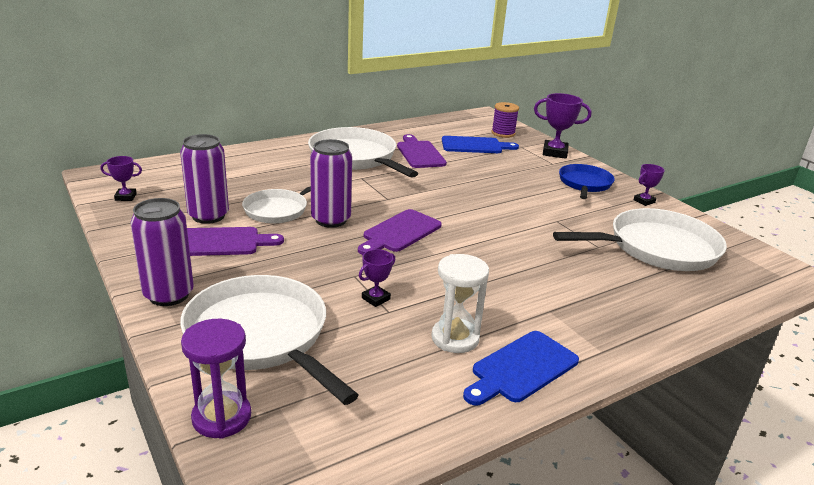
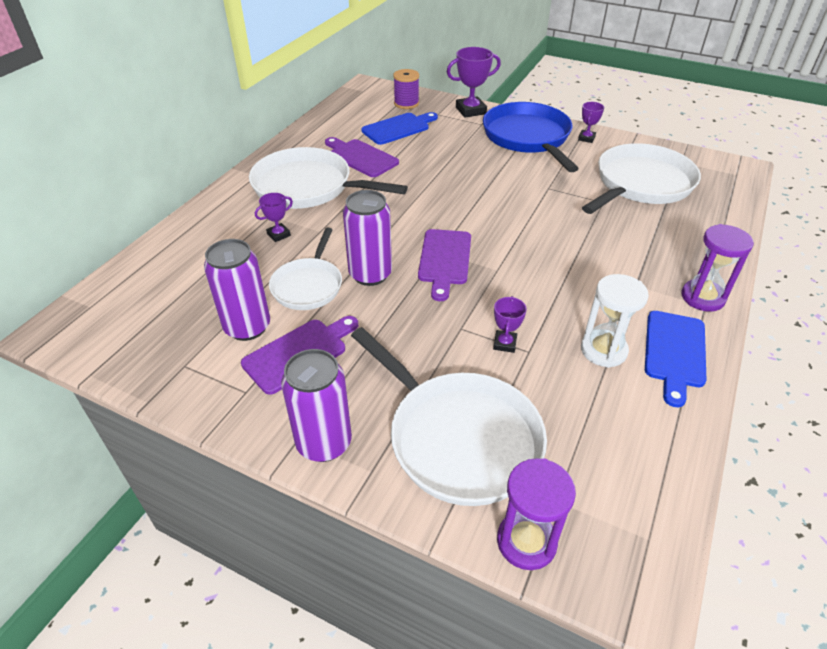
camera: 30 degrees left, 15 degrees up
(125, 197) = (125, 346): purple trophy -> purple trophy (278, 235)
(260, 336) = (459, 438): white pan -> white pan turned 150 degrees counterclockwise
(584, 184) = (527, 137): blue pan -> blue pan, size x1.66
(607, 345) = (702, 297): none -> purple hourglass

